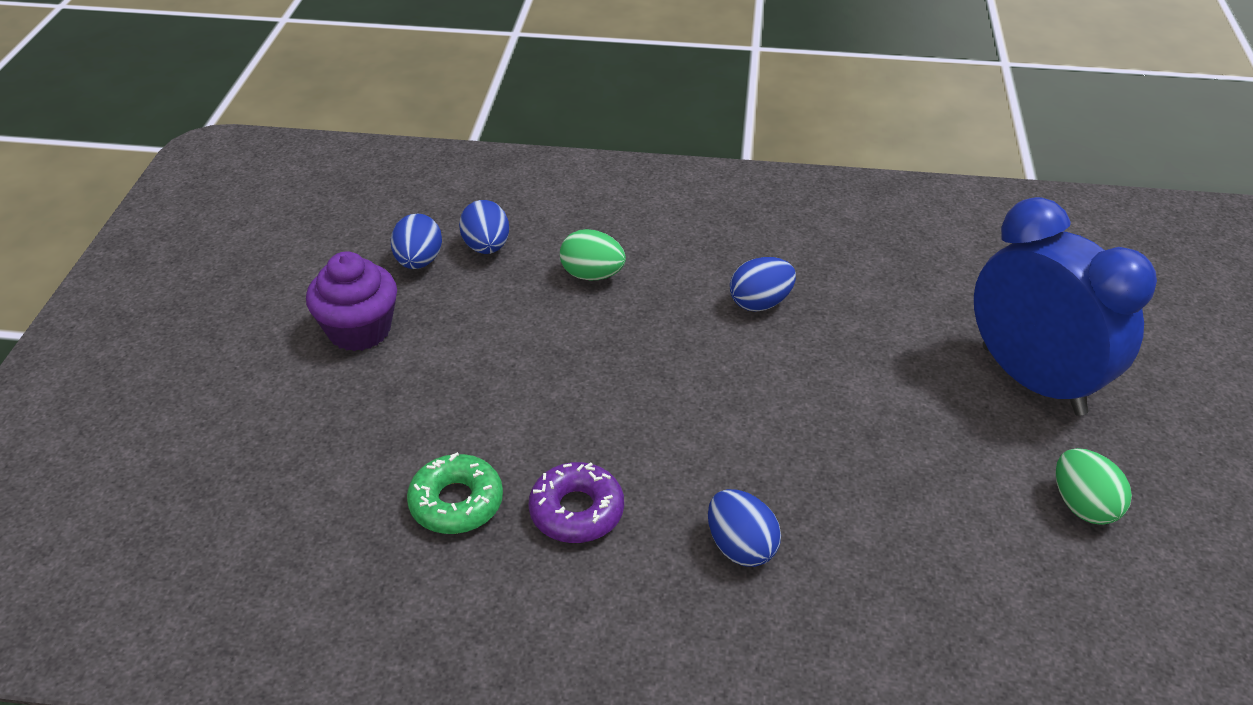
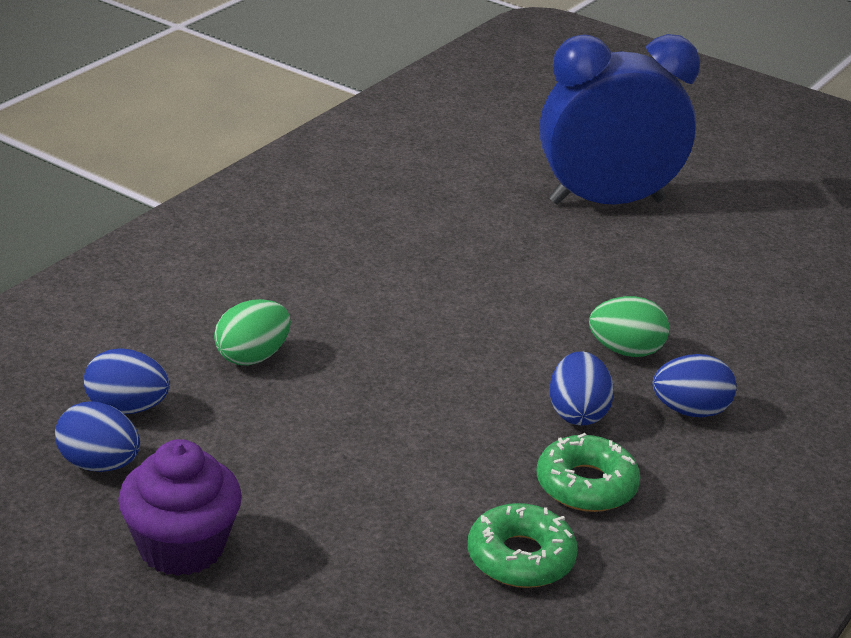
camera: 65 degrees left, 10 degrees down
(576, 511) = (586, 485): purple donut -> green donut
(760, 303) = (394, 281): blue egg -> blue egg (577, 413)
(1083, 505) = (750, 242): green egg -> green egg (625, 351)

